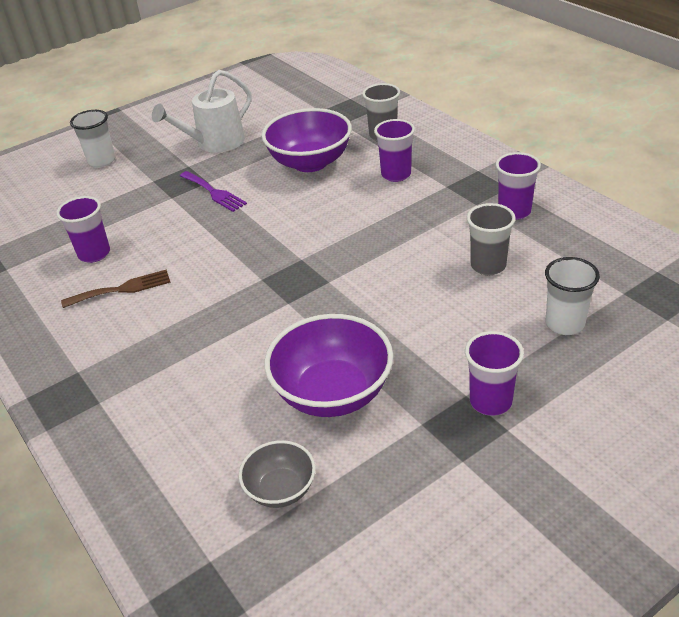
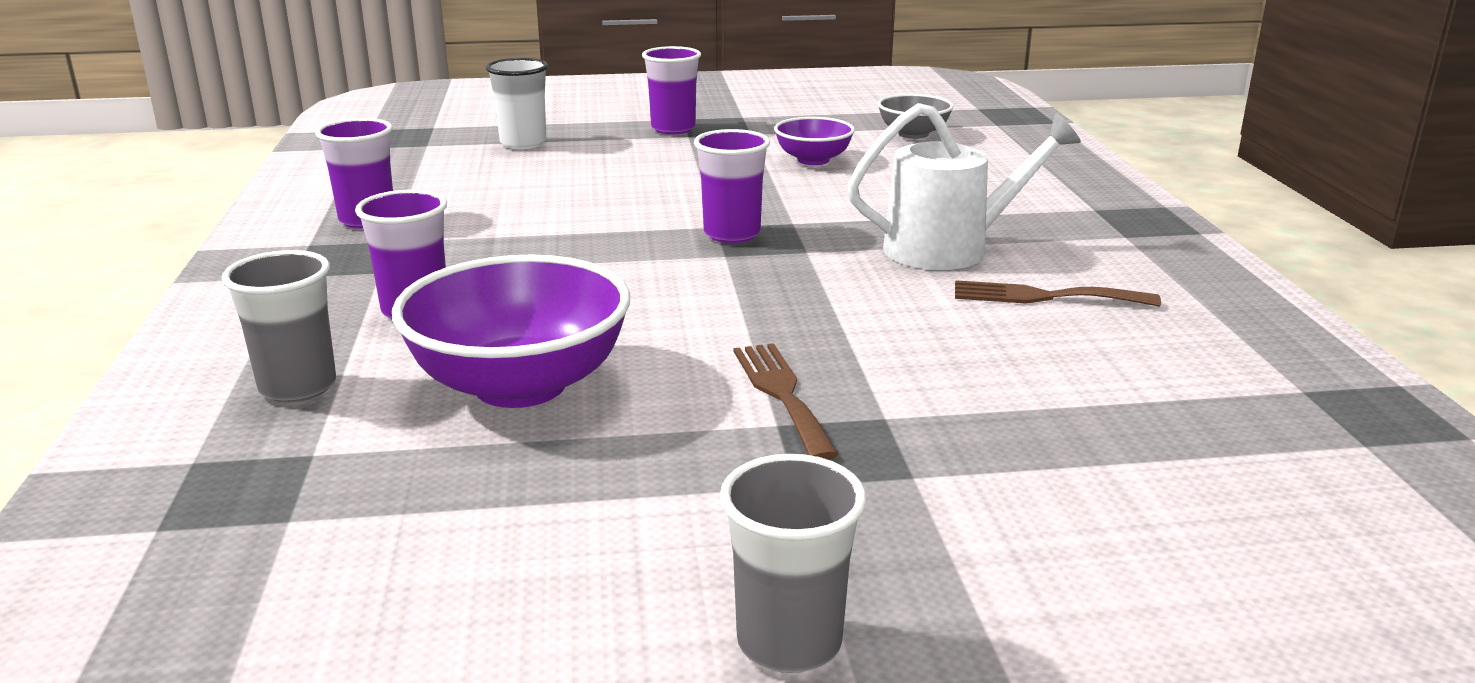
camera: 155 degrees left, 15 degrees down
(94, 254) = (1095, 360): purple cup -> purple cup (732, 234)
(102, 161) = (1057, 606): white cup -> none
(214, 193) = (782, 394): purple fork -> brown fork
(215, 143) = (671, 529): white watering can -> white watering can (948, 249)
(333, 393) = (813, 160): purple bowl -> purple bowl, size x0.55
(488, 266) = (507, 189): grey cup -> grey cup (789, 642)

